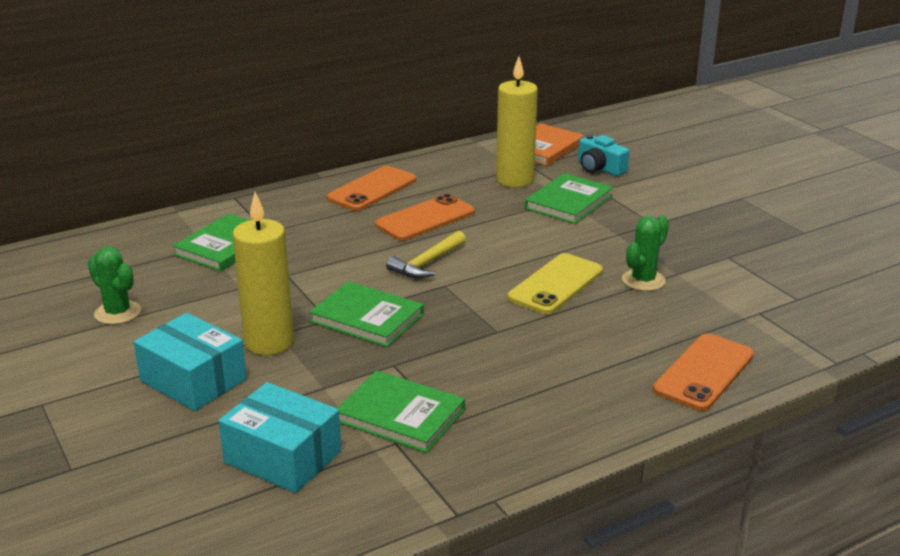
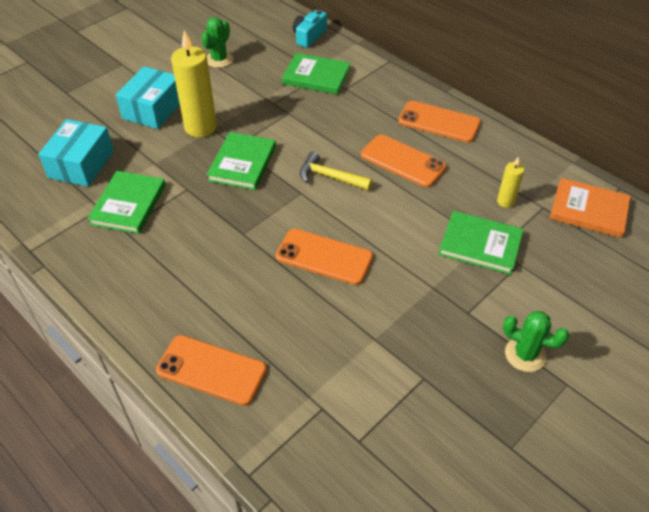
camera: 75 degrees right, 20 degrees up
(515, 180) = (505, 201): yellow candle -> yellow candle, size x0.50
(556, 284) = (324, 257): yellow phone -> orange phone
(599, 168) = (569, 258): turquoise camera -> turquoise camera (309, 36)
(643, 280) = (352, 315): green cactus -> green cactus (525, 354)

